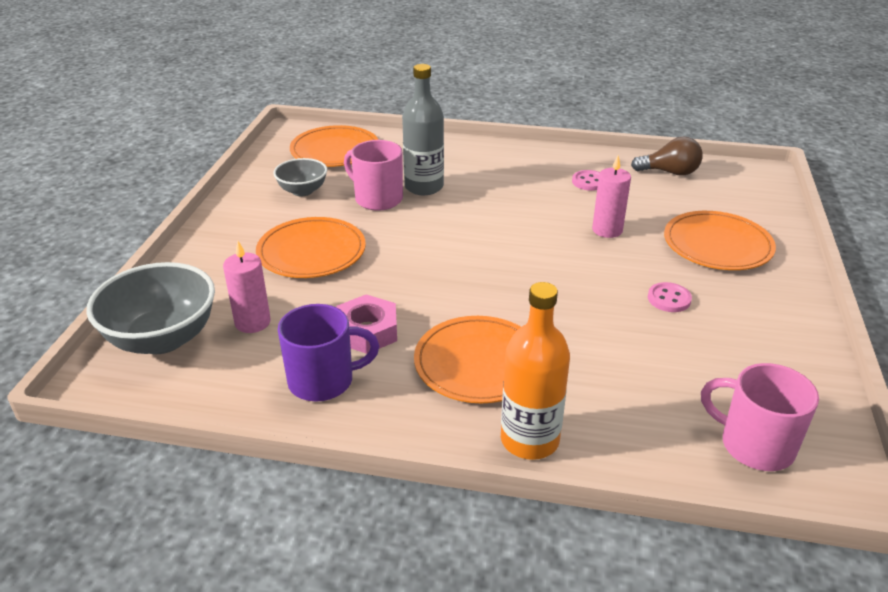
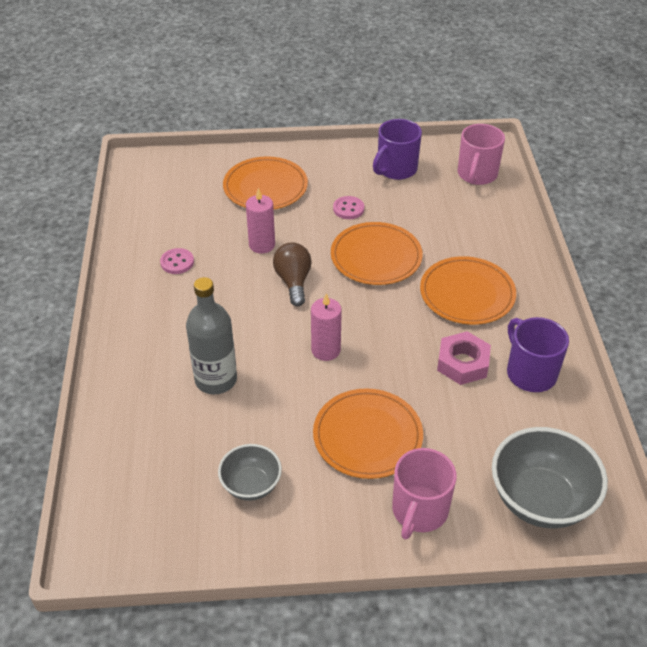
camera: 105 degrees left, 10 degrees up
(252, 322) = (488, 442): pink candle -> pink candle (326, 350)
(335, 150) = (142, 486): orange plate -> orange plate (376, 257)
(377, 199) = (251, 412): pink mug -> pink mug (419, 511)
(529, 440) = (525, 260): orange bottle -> none
(670, 172) = (147, 214): brown light bulb -> brown light bulb (293, 281)
(763, 358) = (396, 169): none -> purple mug

